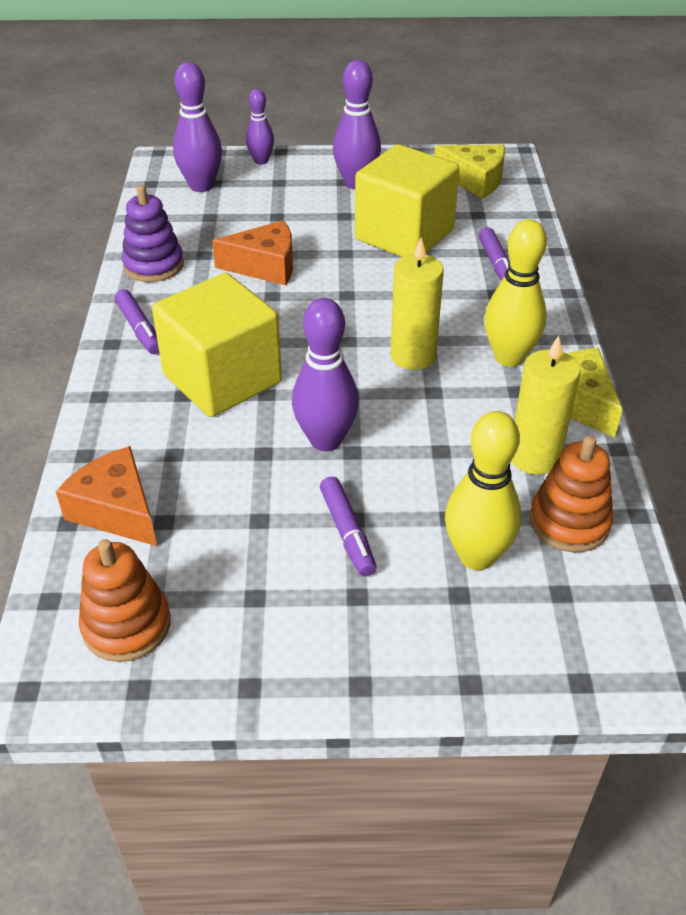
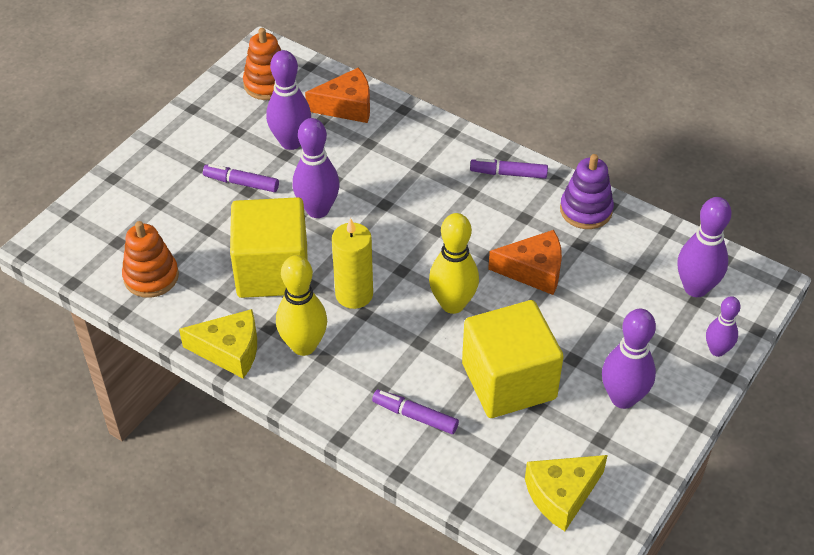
camera: 125 degrees right, 5 degrees up
(222, 379) = (418, 190): yellow cube -> yellow cube (272, 270)
(231, 527) = (291, 142): none -> purple bowling pin
(265, 266) = (533, 270): orange cheese -> orange cheese turned 120 degrees counterclockwise
(476, 556) = (173, 224): yellow bowling pin -> yellow bowling pin (453, 304)
(534, 457) = (209, 295): yellow candle -> none

